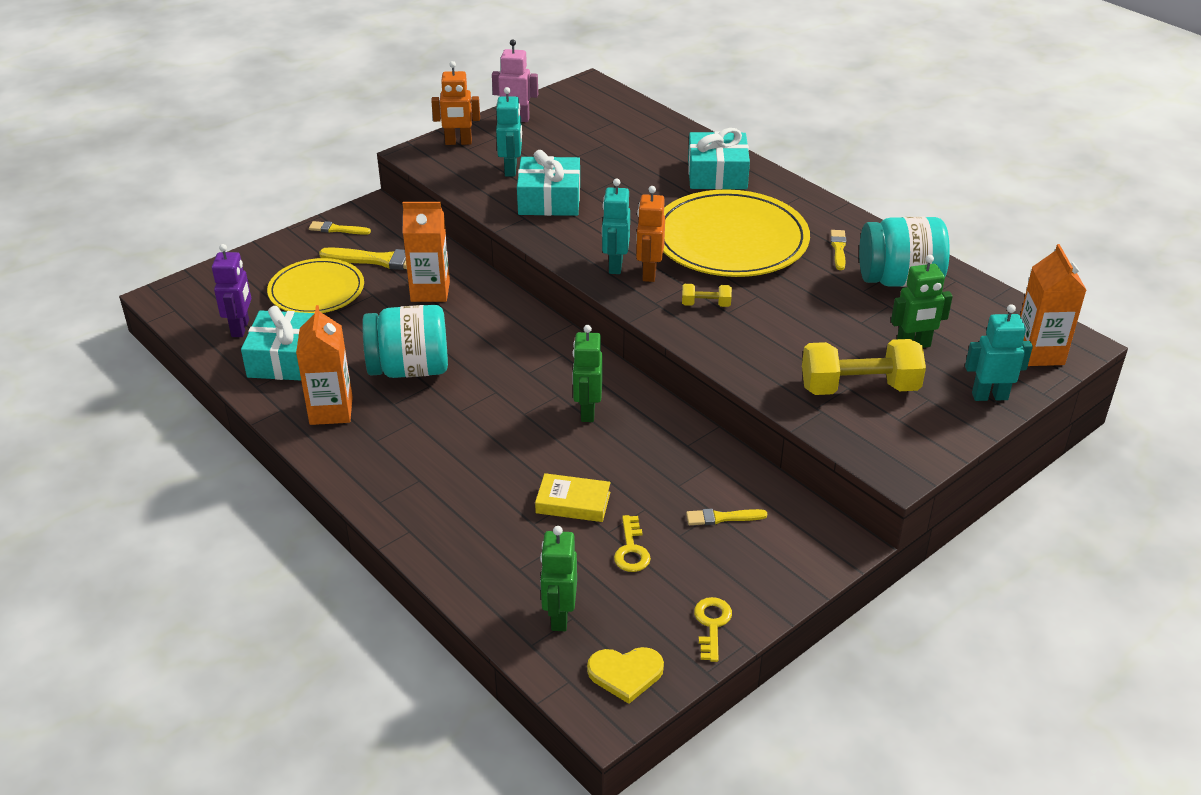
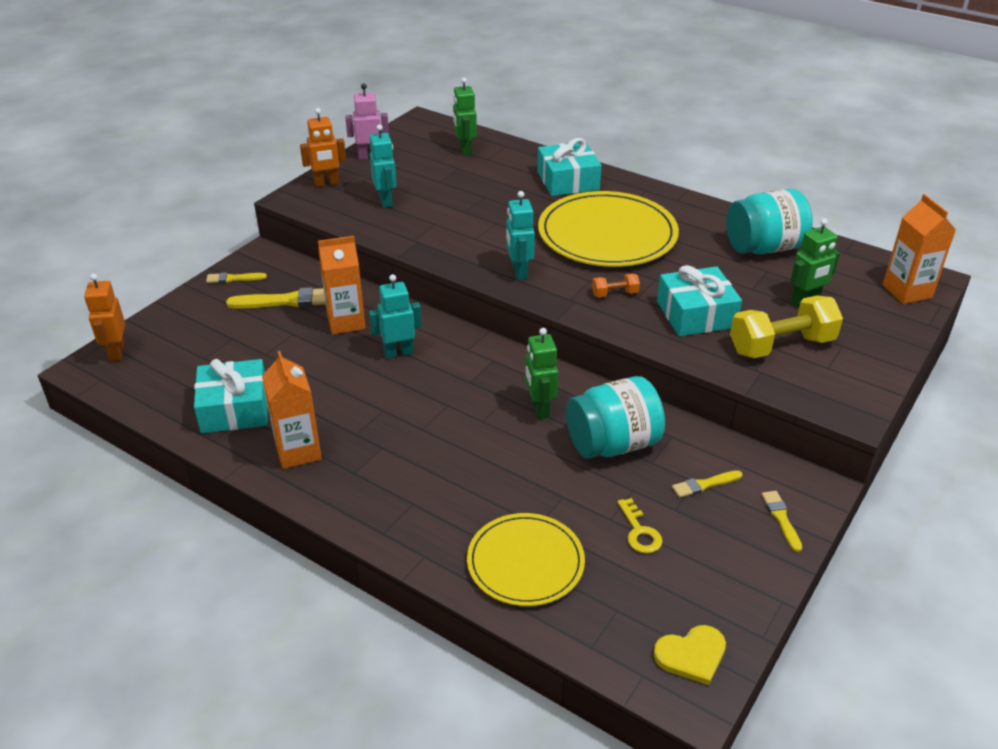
camera: 15 degrees left, 0 degrees up
(241, 328) = (175, 386): purple robot -> none
(316, 290) = (236, 338): yellow plate -> yellow plate (525, 562)
(409, 369) = (357, 398): turquoise jar -> turquoise jar (612, 444)
(549, 200) = (432, 222): turquoise gift -> turquoise gift (696, 314)
(559, 616) = (604, 612): green robot -> green robot (465, 150)
(573, 503) = (566, 497): yellow book -> none
(649, 273) = (552, 274): orange robot -> orange robot (116, 352)
(706, 304) = (615, 294): yellow dumbbell -> orange dumbbell
(712, 624) = (745, 589): yellow key -> none
(838, 249) = (700, 229): yellow brush -> yellow brush (781, 518)
(989, 396) = (889, 334): turquoise robot -> turquoise robot (398, 353)

